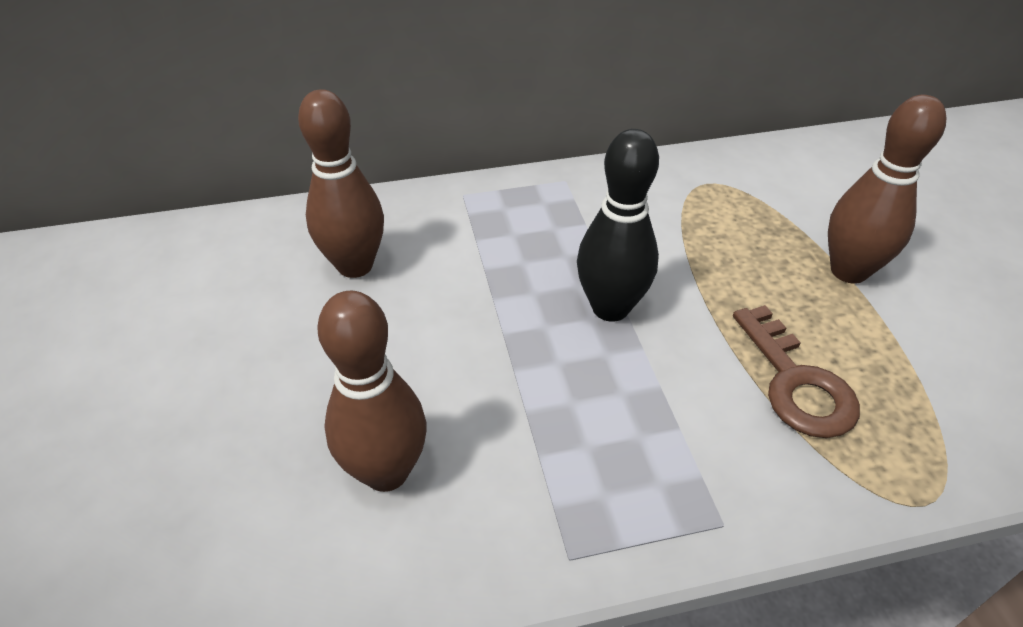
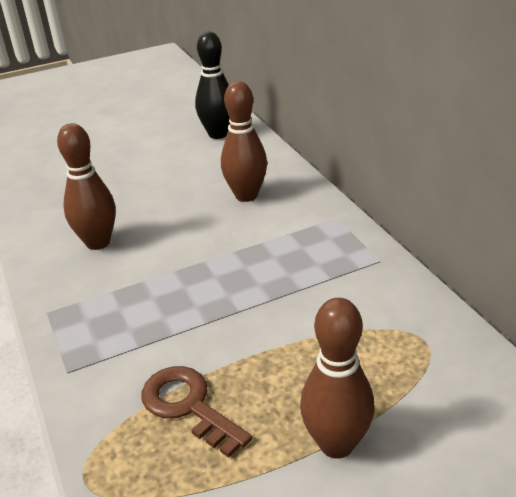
camera: 80 degrees right, 10 degrees down
(610, 308) = (241, 302): black bowling pin -> black bowling pin (218, 134)
(796, 383) = (188, 406): brown key -> brown key turned 75 degrees clockwise

